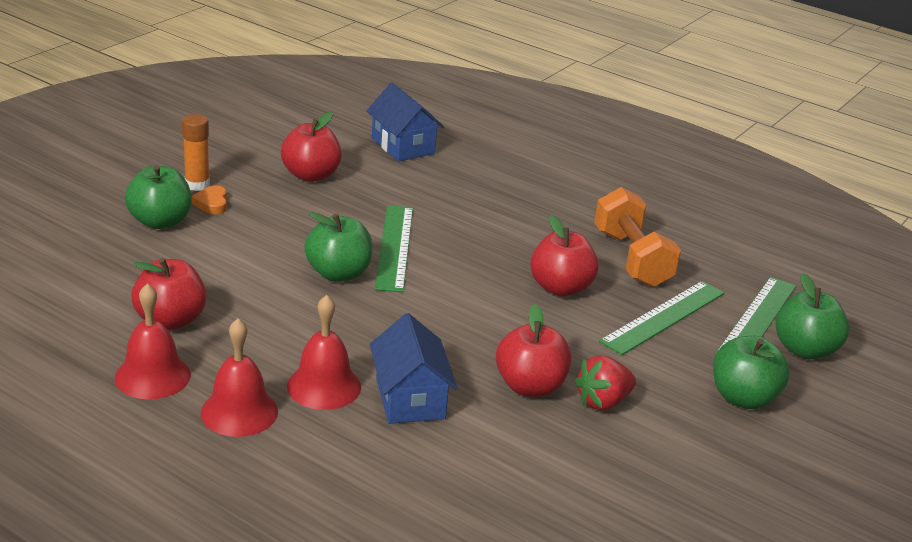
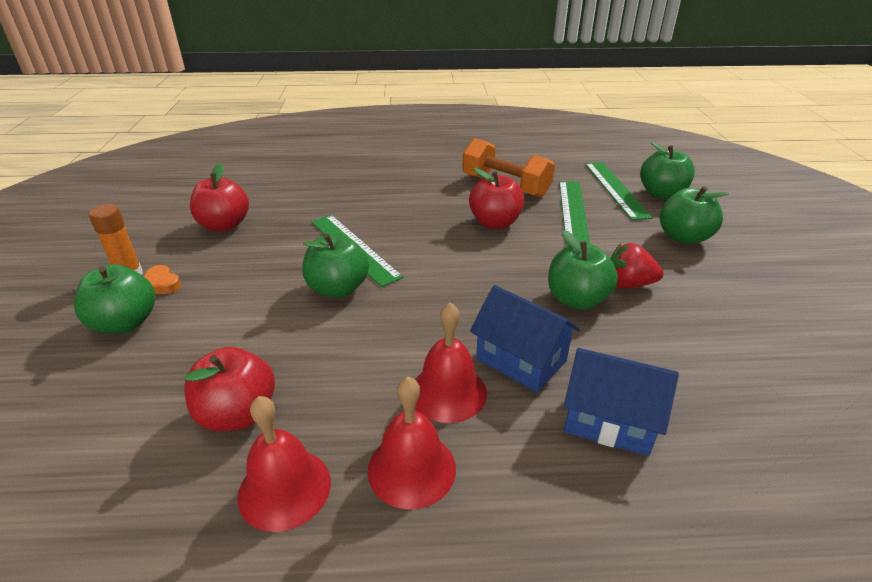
camera: 35 degrees left, 5 degrees up
(403, 146) = (270, 178): blue house -> blue house (609, 420)
(530, 386) = (576, 300): red apple -> green apple
(603, 402) = (628, 284): red strawberry -> red strawberry turned 75 degrees clockwise

